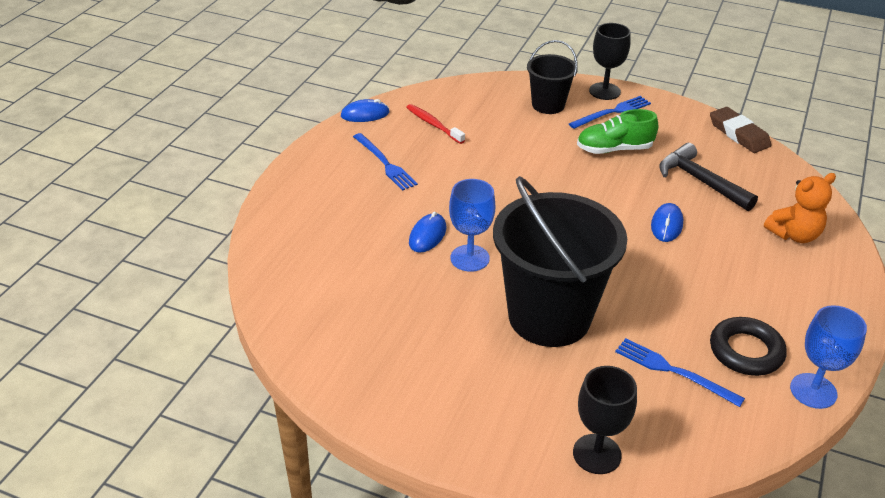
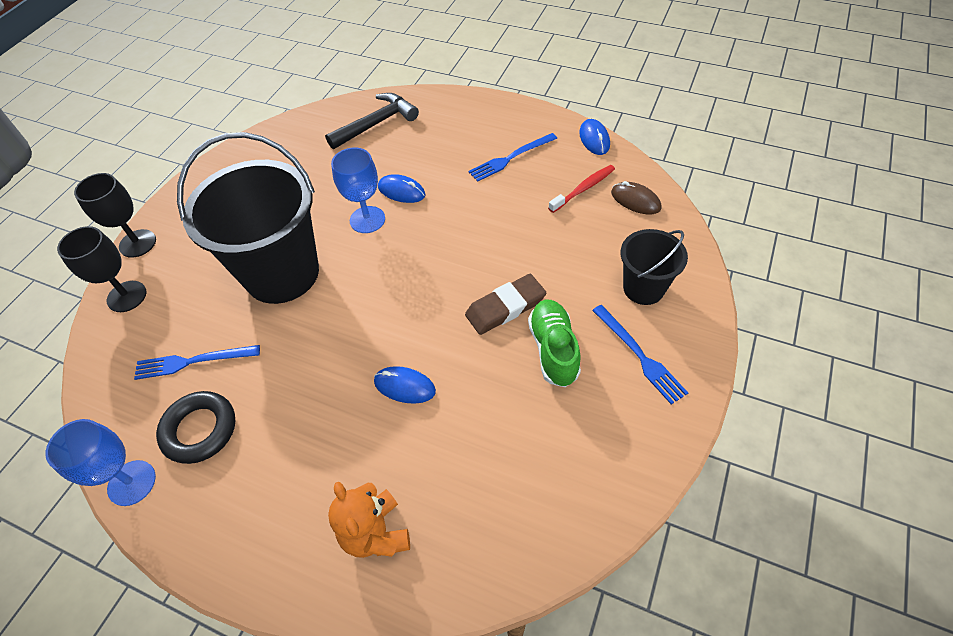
camera: 95 degrees right, 15 degrees up
(450, 100) = (635, 200): none -> brown mouse
(604, 91) = (692, 352): black goblet -> black goblet (137, 243)
(673, 371) = (193, 361): blue fork -> blue fork turned 135 degrees counterclockwise
(700, 181) = (490, 437): black hammer -> black hammer (376, 123)
(738, 134) = (609, 513): brown eraser -> brown eraser (505, 307)

